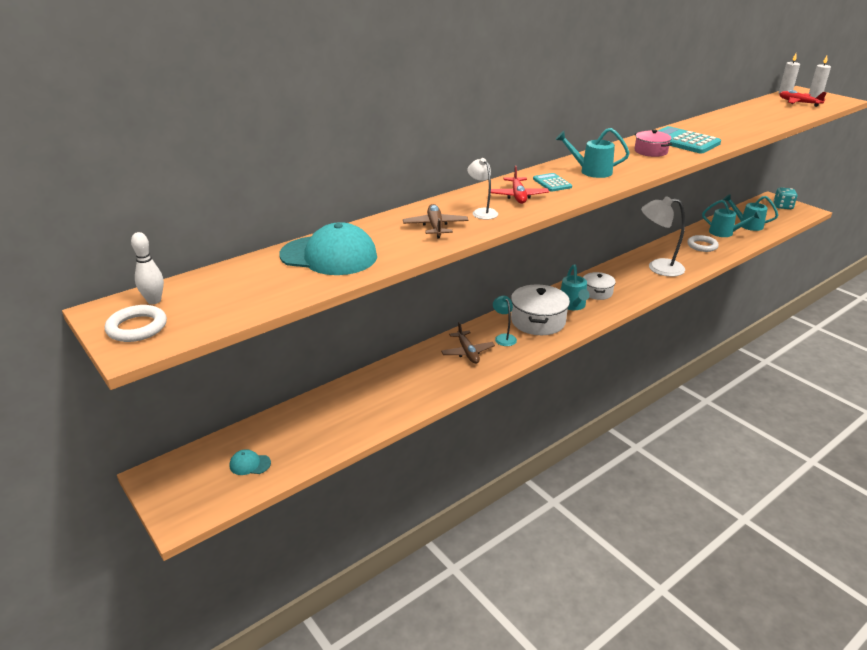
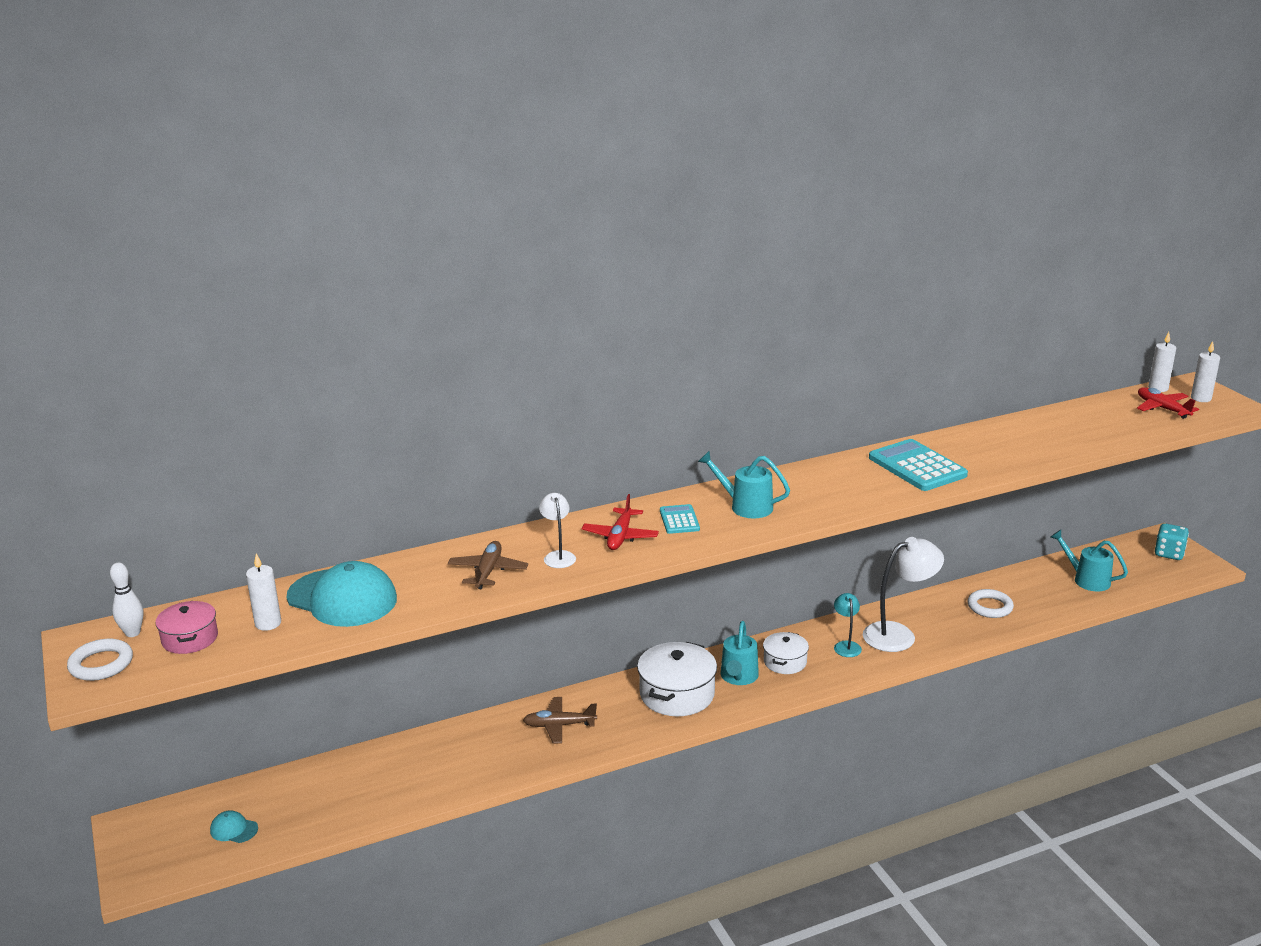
camera: 15 degrees right, 5 degrees down
(276, 280) = (268, 623): none -> white candle
(467, 352) = (559, 725): brown plane -> brown plane turned 90 degrees clockwise
(503, 337) = (617, 711): turquoise lamp -> turquoise lamp (846, 645)
(650, 151) = (855, 480): pink pot -> pink pot (190, 638)
(658, 267) = (898, 634): white lamp -> white lamp turned 135 degrees clockwise
(725, 233) = (1041, 589): turquoise watering can -> none

